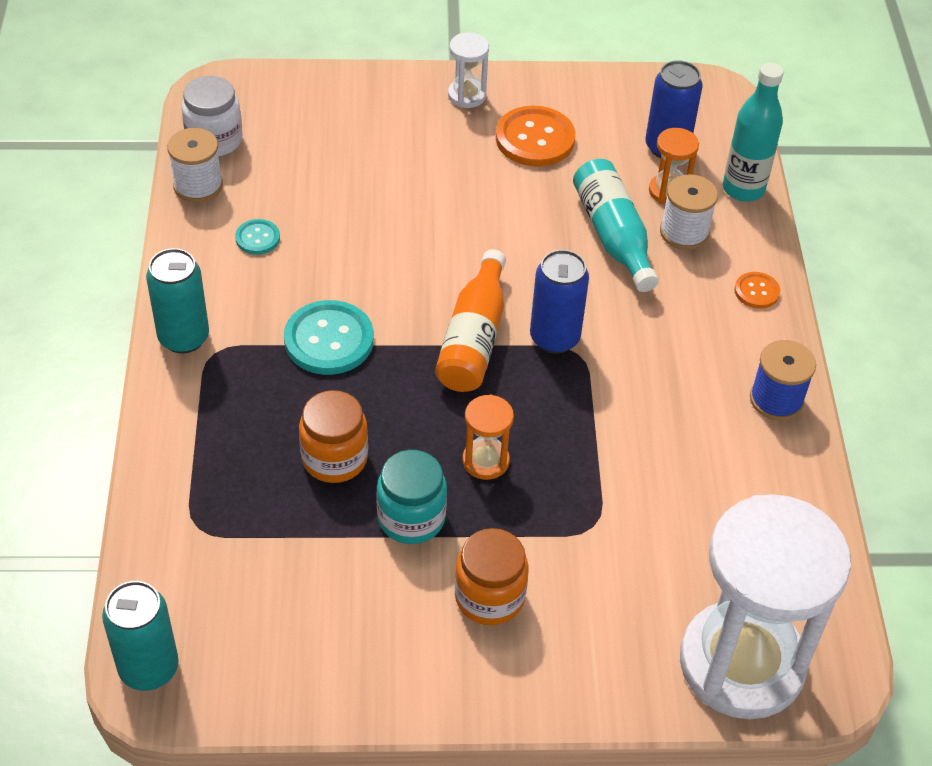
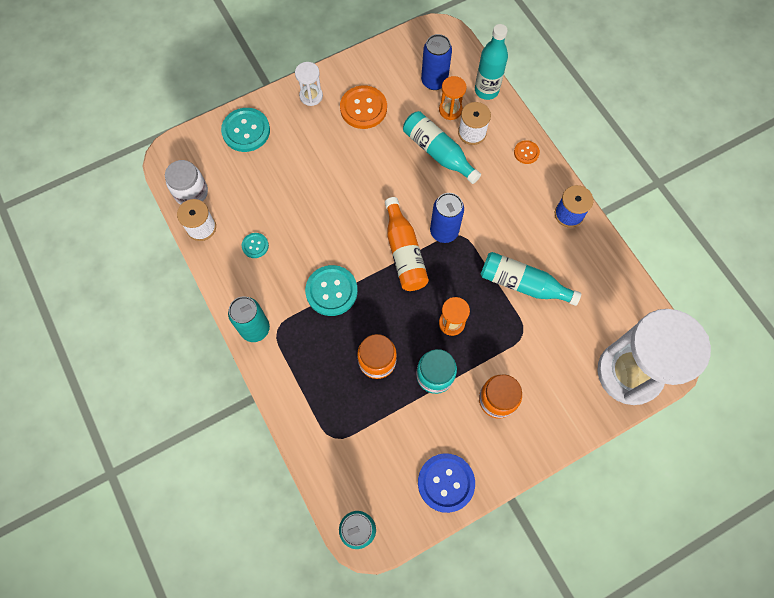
camera: 25 degrees left, 20 degrees up
(328, 671) = (446, 483): none -> blue button
(343, 100) = (246, 131): none -> turquoise button
(637, 460) = (523, 284): none -> turquoise bottle

